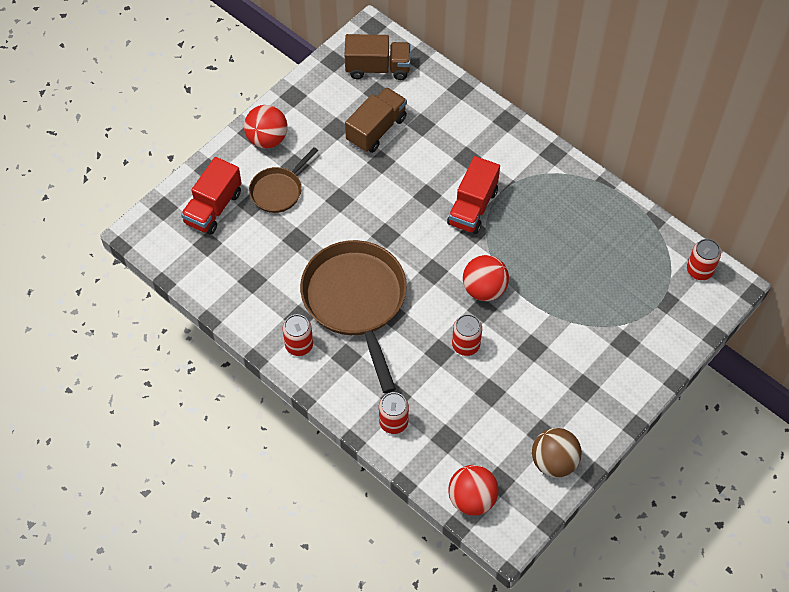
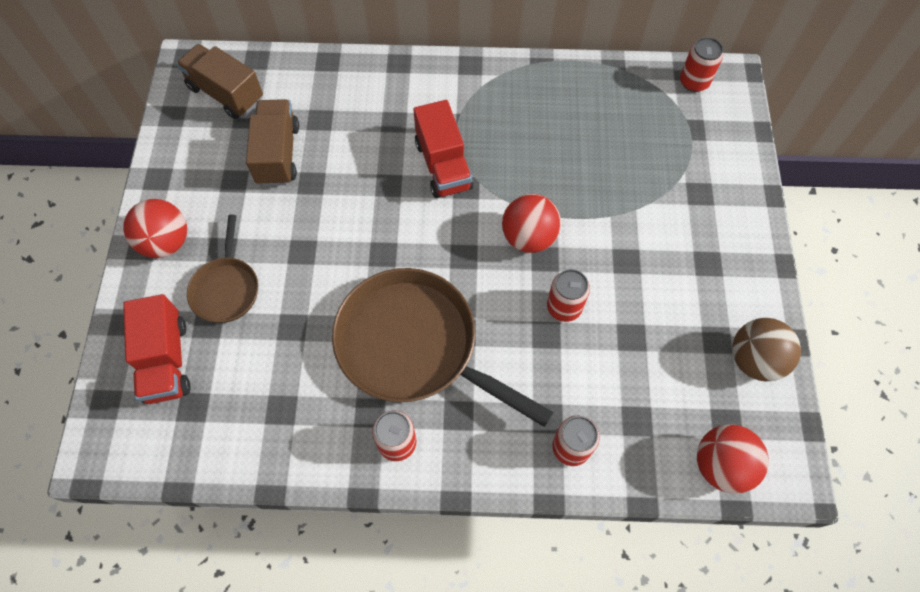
camera: 40 degrees left, 5 degrees up
(378, 68) = (226, 93): brown truck -> brown truck turned 105 degrees counterclockwise

